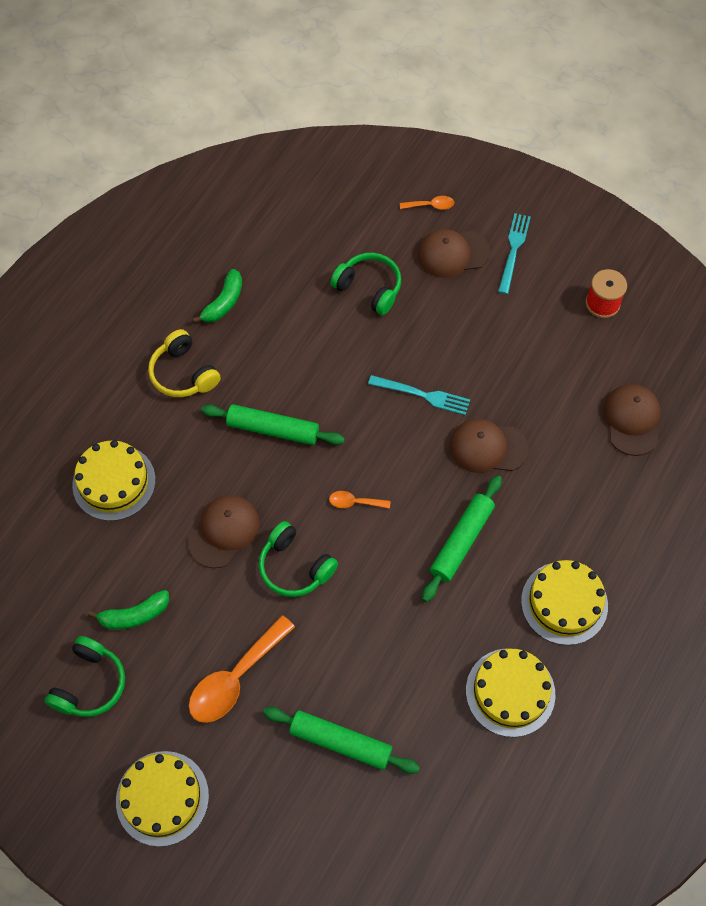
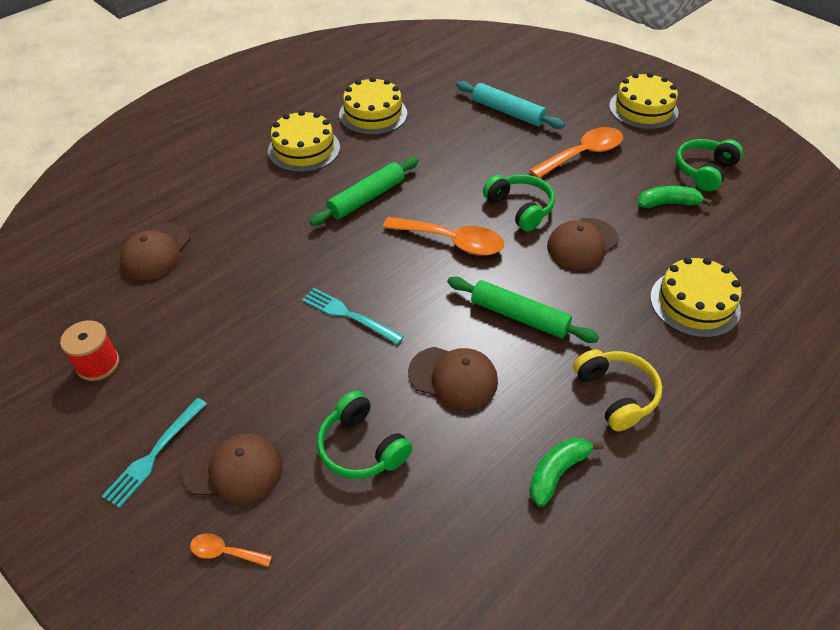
camera: 165 degrees left, 15 degrees down
(340, 742) = (507, 112): green rolling pin -> turquoise rolling pin
(354, 502) = (452, 241): orange spoon -> orange spoon, size x2.08
(488, 447) = (306, 258): brown cap -> brown cap (453, 377)

